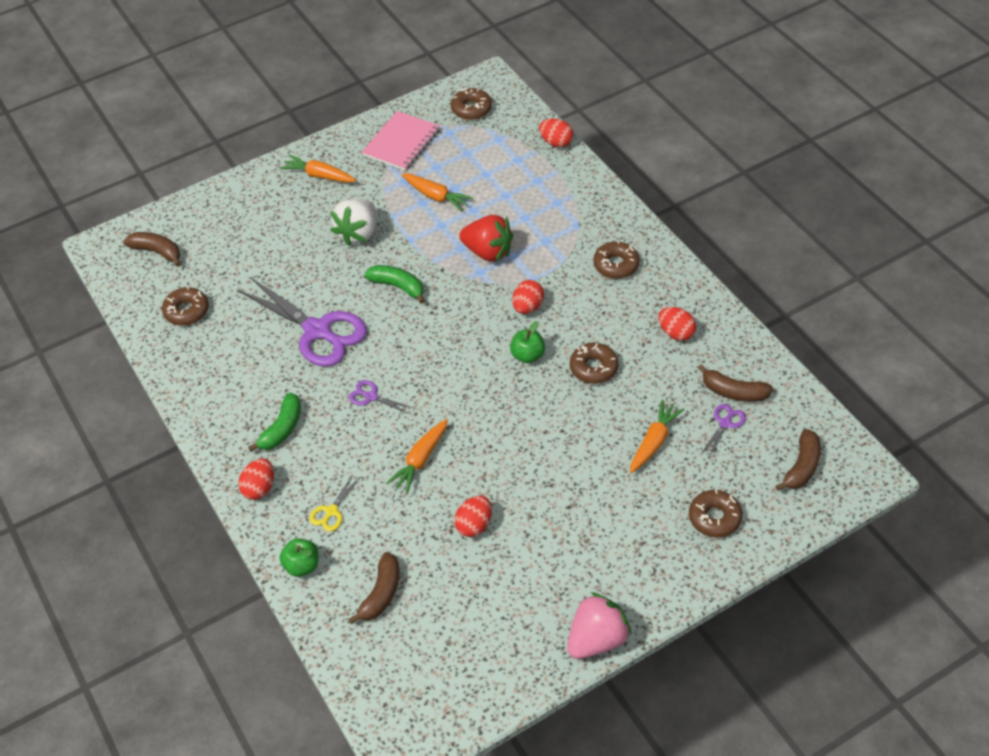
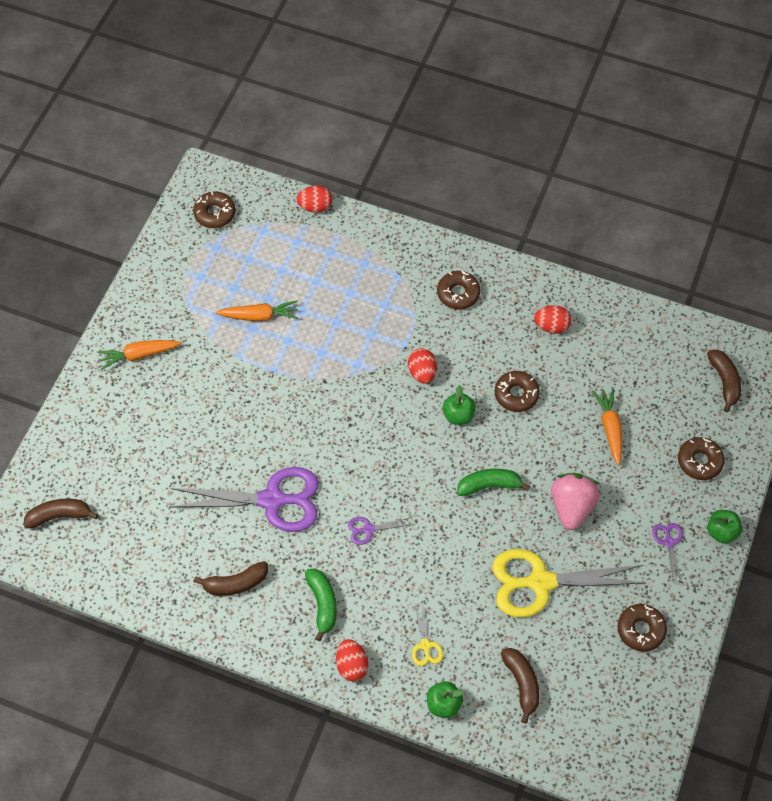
camera: 40 degrees left, 10 degrees up
(187, 311) = (141, 554): brown donut -> brown donut (641, 630)
(358, 233) = (224, 390): white strawberry -> none
(398, 286) = (302, 419): green banana -> green banana (489, 485)
(401, 143) = (183, 281): pink notebook -> none
(420, 460) = (455, 557): orange carrot -> none
(474, 525) = (540, 582): red egg -> yellow scissors
(488, 252) = (348, 342): red strawberry -> none
(596, 639) = (699, 610): pink strawberry -> pink strawberry (571, 507)
(681, 588) = (721, 532): none -> green apple
(725, 423) = (646, 380): purple scissors -> purple scissors (669, 542)
(733, 392) = (631, 350): brown banana -> brown banana (235, 583)

